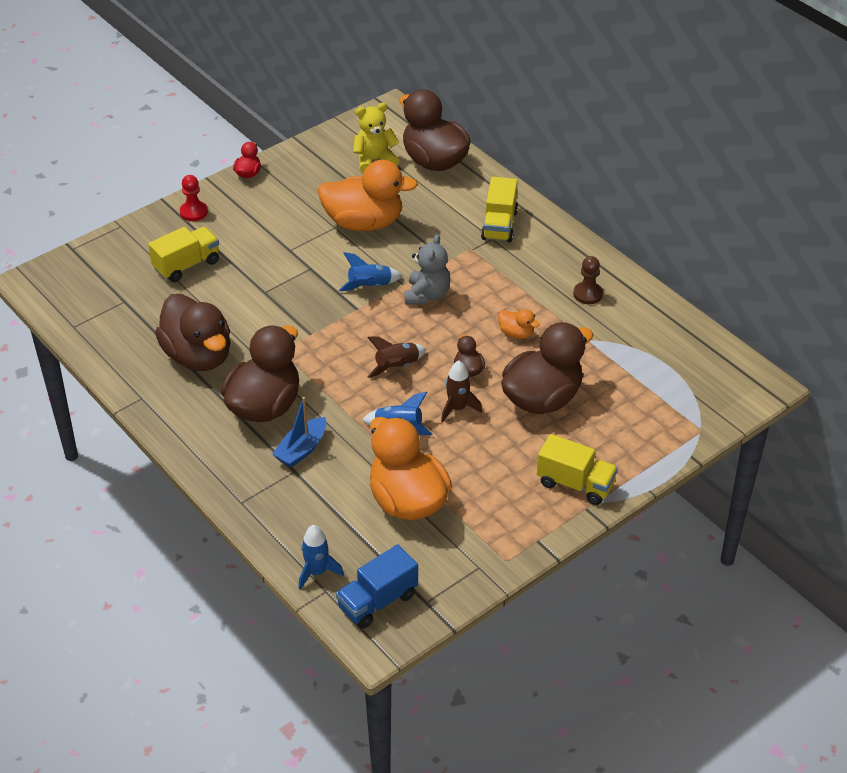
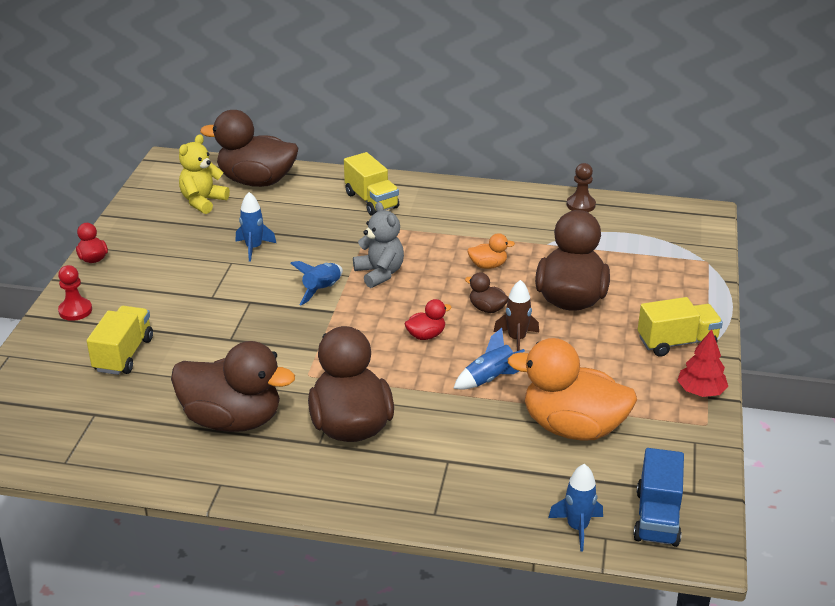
camera: 40 degrees left, 10 degrees down
(301, 449) = (431, 440): blue boat -> none
(364, 223) = (254, 248): orange duck -> blue rocket
(397, 366) = (426, 335): brown rocket -> red duck
(537, 533) = (700, 391): none -> red tree
(587, 294) = (504, 215): brown pawn -> brown pawn (581, 205)

